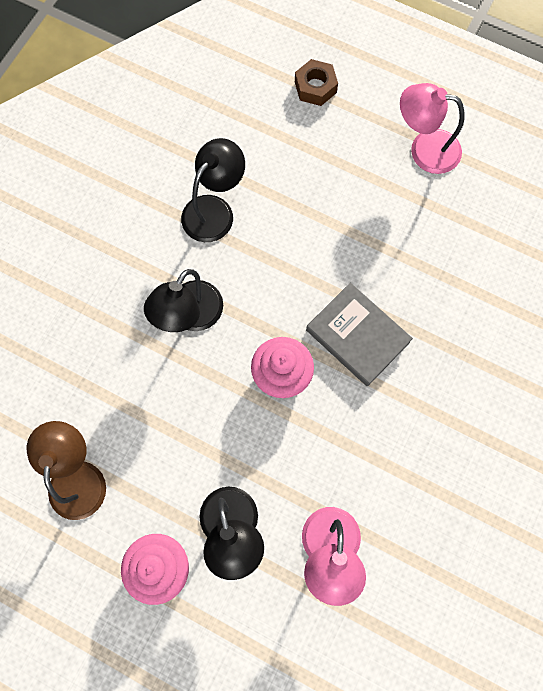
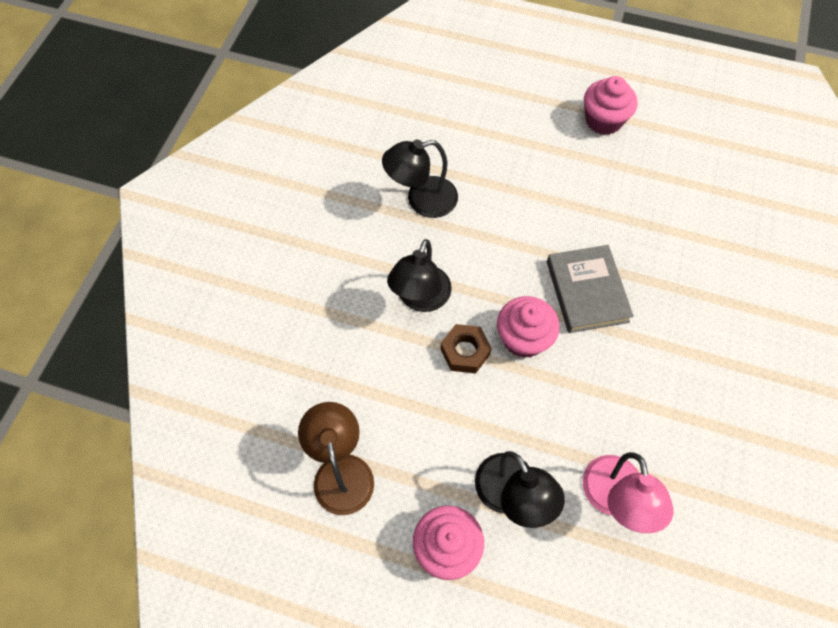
camera: 10 degrees left, 10 degrees down
(214, 210) = (422, 200): black lamp -> black lamp turned 135 degrees counterclockwise
(315, 87) = (490, 83): brown nut -> brown nut (465, 351)
(357, 336) = (587, 291): grey book -> grey book turned 45 degrees clockwise
(424, 149) = (603, 120): pink lamp -> pink cupcake

